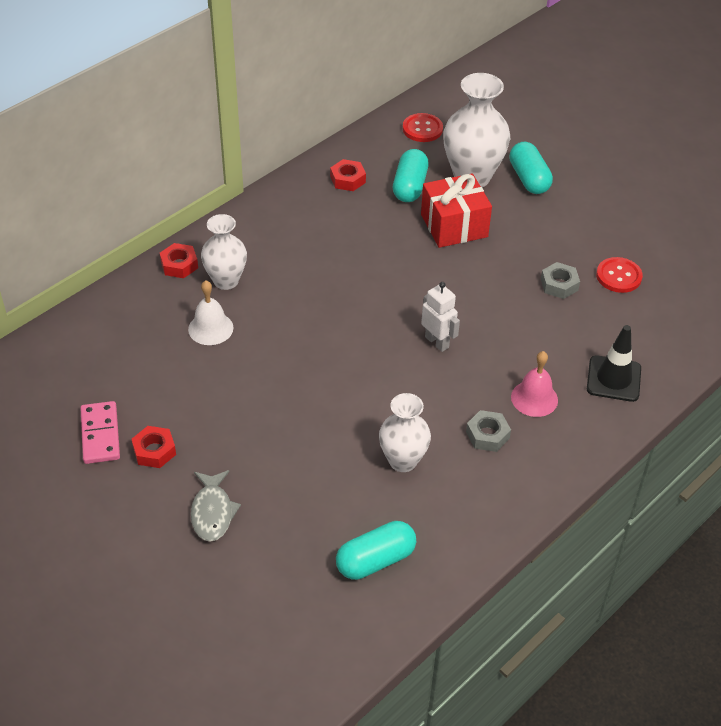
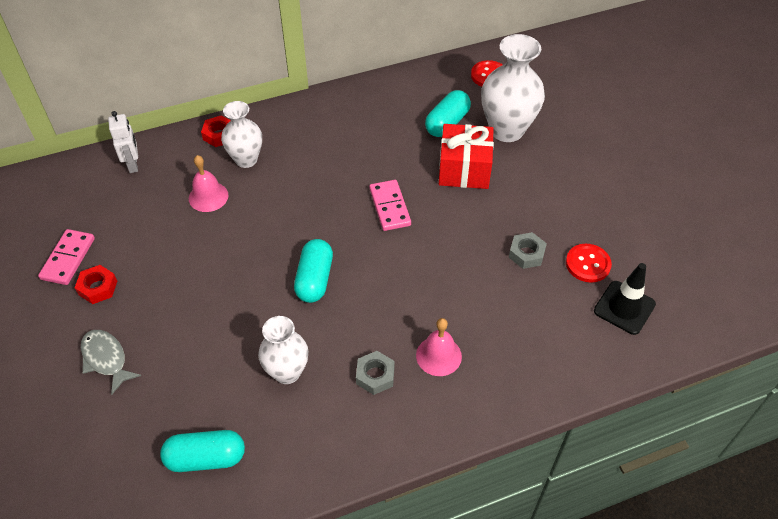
camera: 25 degrees right, 5 degrees up
(210, 328) = (208, 196): white bell -> pink bell
(212, 512) = (106, 359): grey fish -> grey fish turned 120 degrees clockwise
(347, 179) = (398, 102): red nut -> none
(404, 282) = (389, 207): none -> pink domino
(437, 342) = (384, 271): white robot -> white robot (133, 164)
(528, 179) = (557, 146): turquoise capsule -> turquoise capsule (314, 279)
(613, 379) = (524, 363): black traffic cone -> black traffic cone (624, 307)

